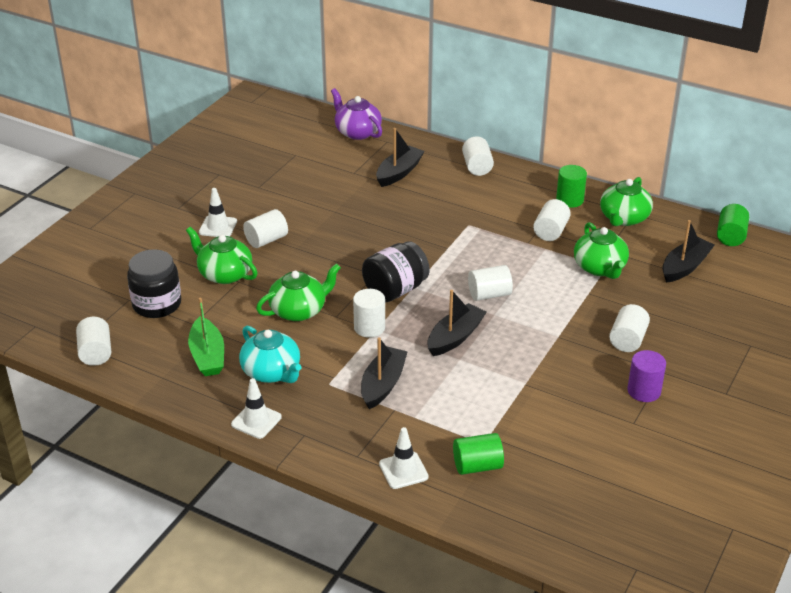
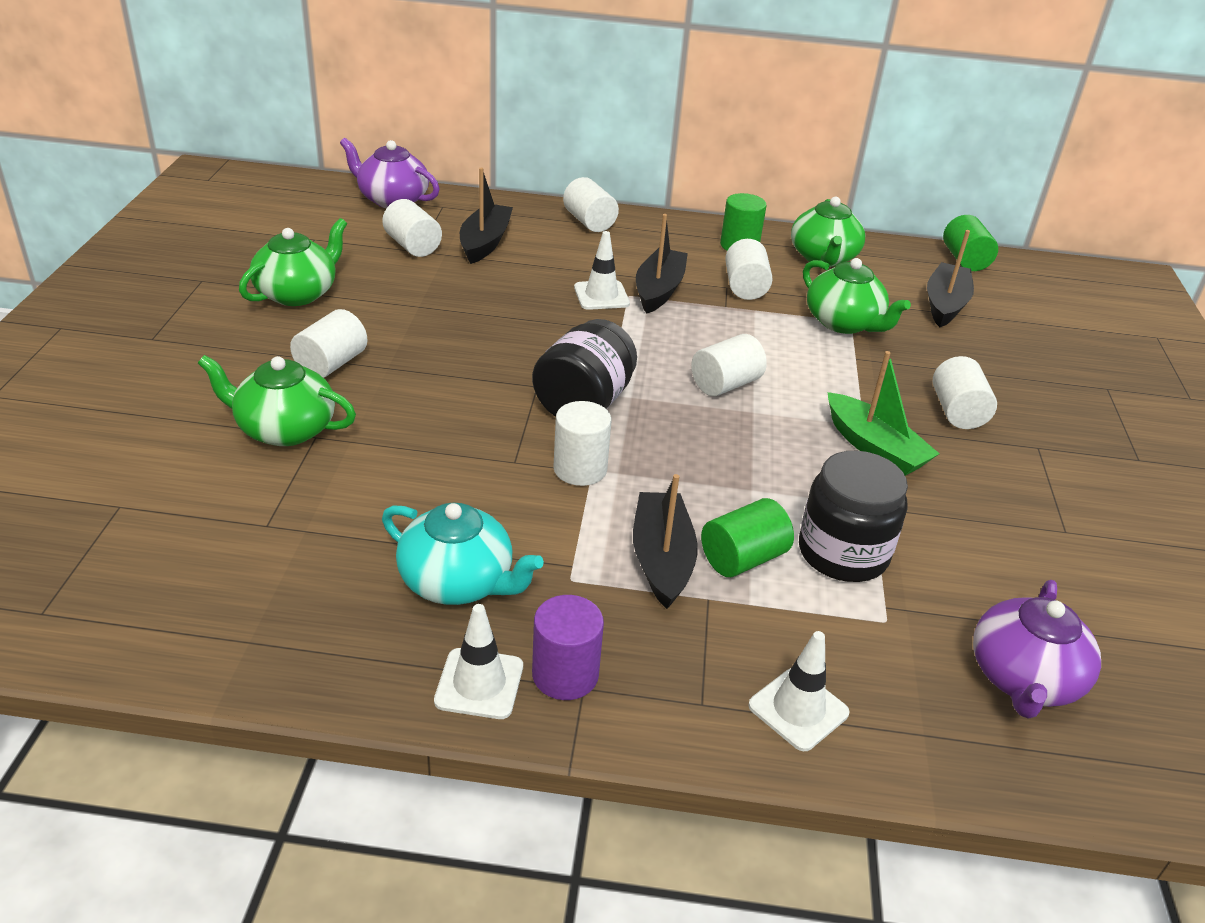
camera: 25 degrees left, 0 degrees up
(95, 353) = (87, 624): white cylinder -> white cylinder (412, 246)
(157, 304) = (179, 504): black jar -> black jar (843, 553)
(207, 356) = (322, 578): green boat -> green boat (874, 447)
(218, 227) = (237, 357): white traffic cone -> white traffic cone (601, 296)
(299, 310) = (447, 464): green teapot -> green teapot (297, 293)
(455, 337) = (721, 457): black boat -> black boat (659, 290)
(477, 466) = (908, 665): green cylinder -> green cylinder (742, 558)
(536, 487) = (1023, 679): none -> purple teapot
(644, 391) = (1038, 480): purple cylinder -> purple cylinder (565, 674)

